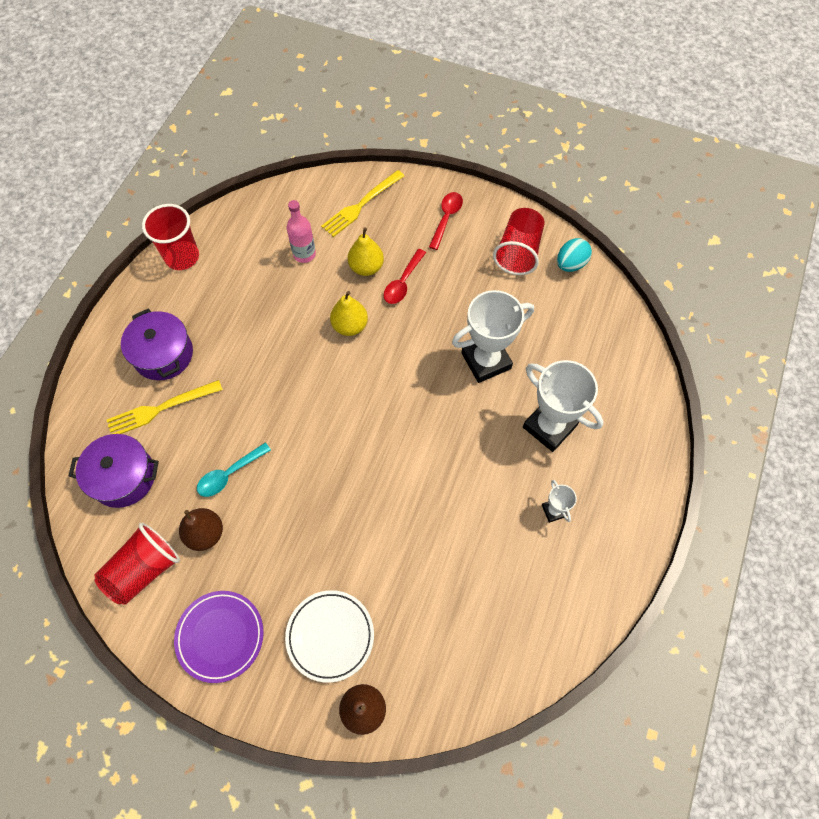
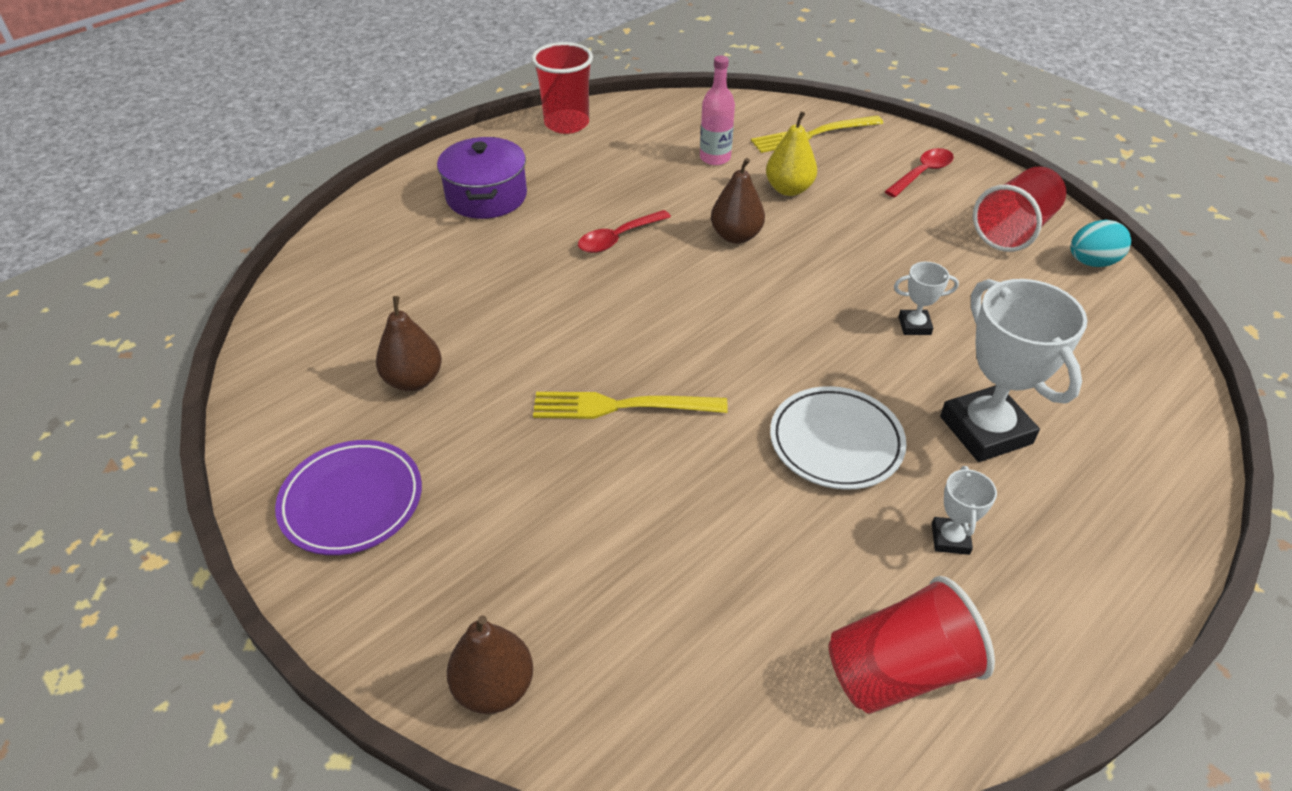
camera: 25 degrees right, 20 degrees down
(123, 477) = (357, 290): purple pot -> none
(144, 569) = (311, 389): red cup -> red cup (898, 670)
(160, 409) = (448, 242): yellow fork -> yellow fork (621, 406)
(229, 474) = (486, 330): turquoise spoon -> none
(330, 636) = (504, 564): white plate -> white plate (836, 442)
(350, 326) = (736, 236): yellow pear -> brown pear
(403, 282) = (831, 216): red spoon -> red spoon (618, 238)
(486, 361) = (914, 325): white trophy -> white trophy, size x0.47

